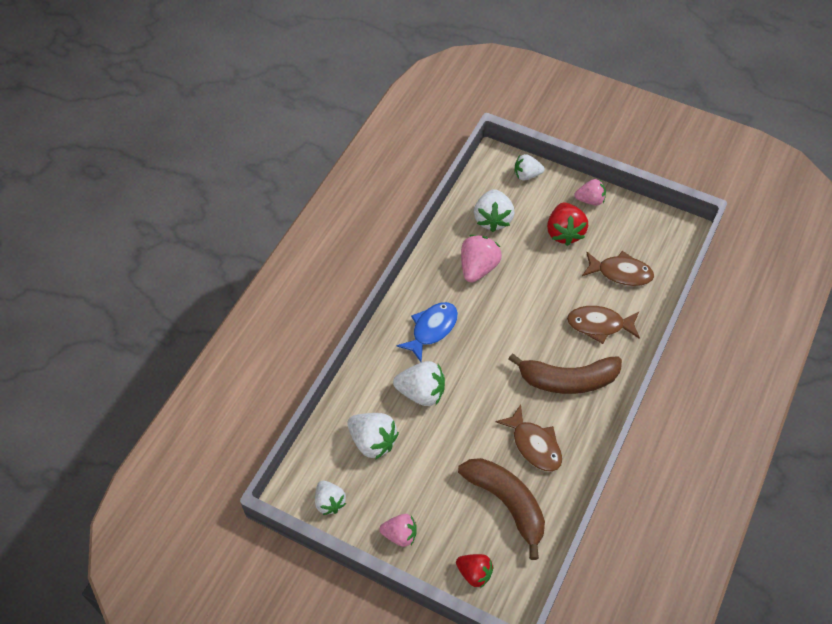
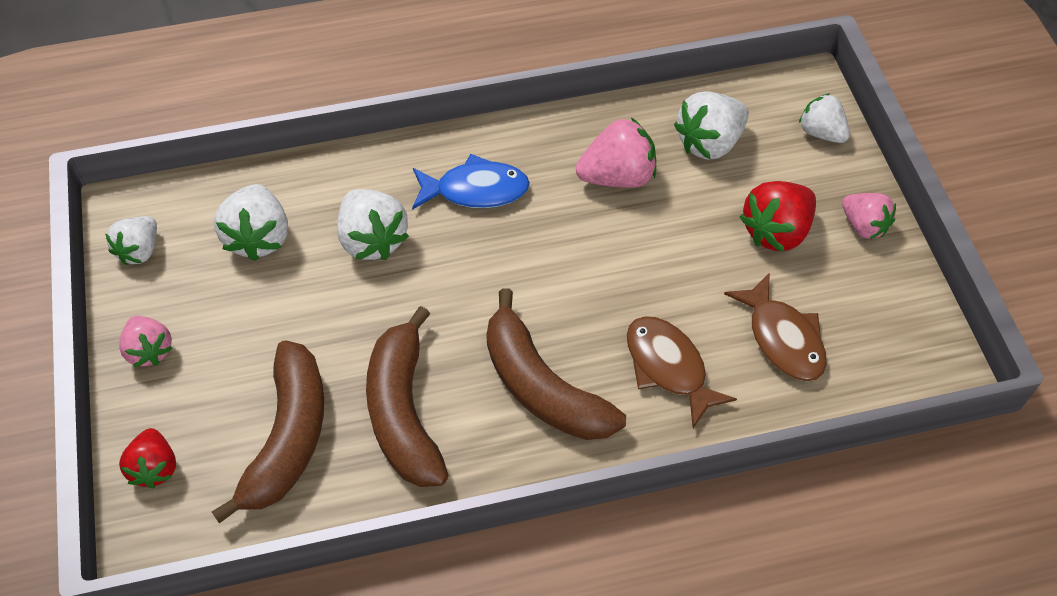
camera: 50 degrees right, 0 degrees up
(534, 445) = (404, 412): brown fish -> brown banana

